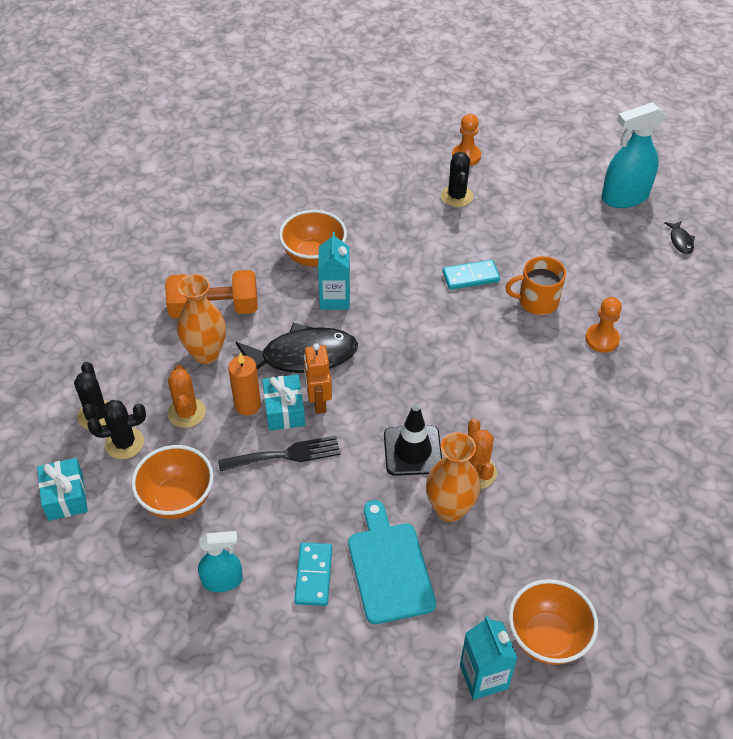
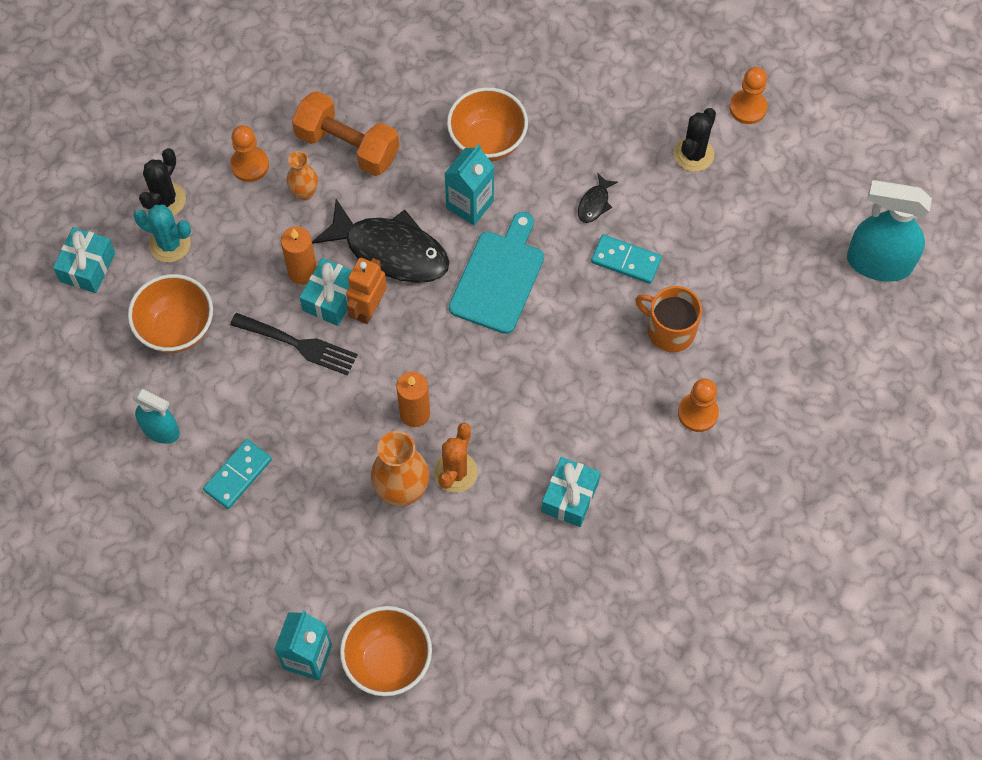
camera: 35 degrees right, 15 degrees up
(124, 443) = (170, 244): black cactus -> turquoise cactus
(148, 357) = (250, 165): none -> orange pawn
(186, 412) = (244, 246): orange cactus -> none
(206, 353) = (304, 193): orange vase -> orange vase, size x0.58
(389, 568) = (306, 510): turquoise cutting board -> turquoise cutting board (498, 278)
(412, 451) = (415, 413): black traffic cone -> orange candle
(570, 440) = (570, 497): none -> turquoise gift
(680, 241) = (889, 353): black fish -> black fish (594, 203)

